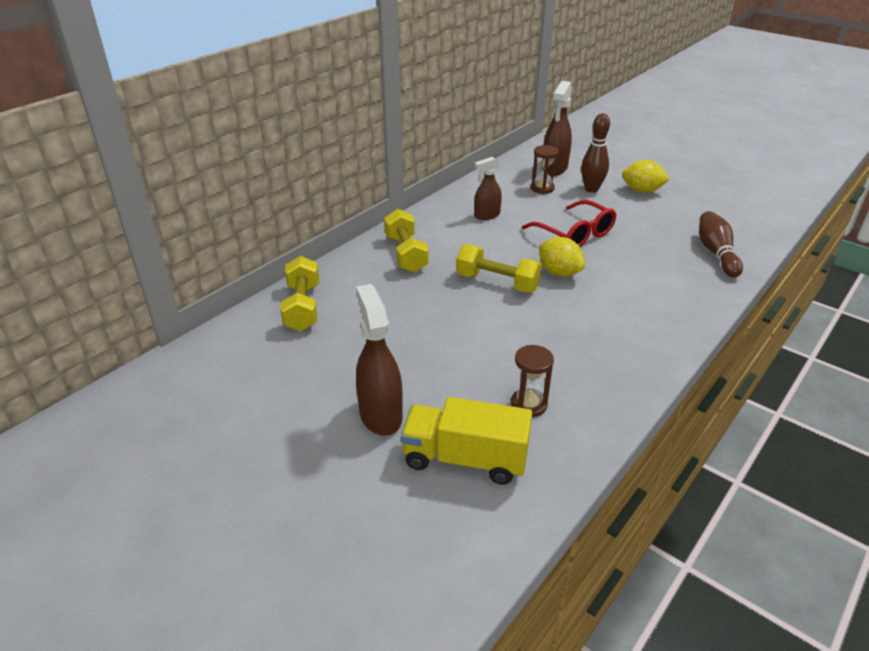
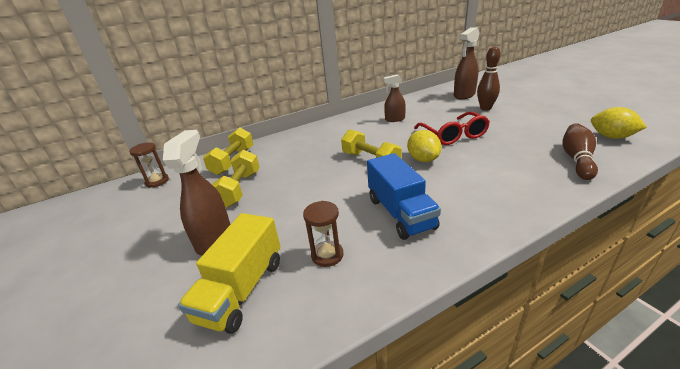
camera: 25 degrees right, 5 degrees down
(406, 254) = (322, 137): yellow dumbbell -> yellow dumbbell (239, 189)
(465, 459) = (242, 290): yellow truck -> yellow truck turned 105 degrees counterclockwise
(542, 188) = (447, 106): brown hourglass -> brown hourglass (157, 181)
(575, 344) = (400, 213): none -> blue truck
(642, 191) = (528, 111): yellow lemon -> yellow lemon (611, 137)

